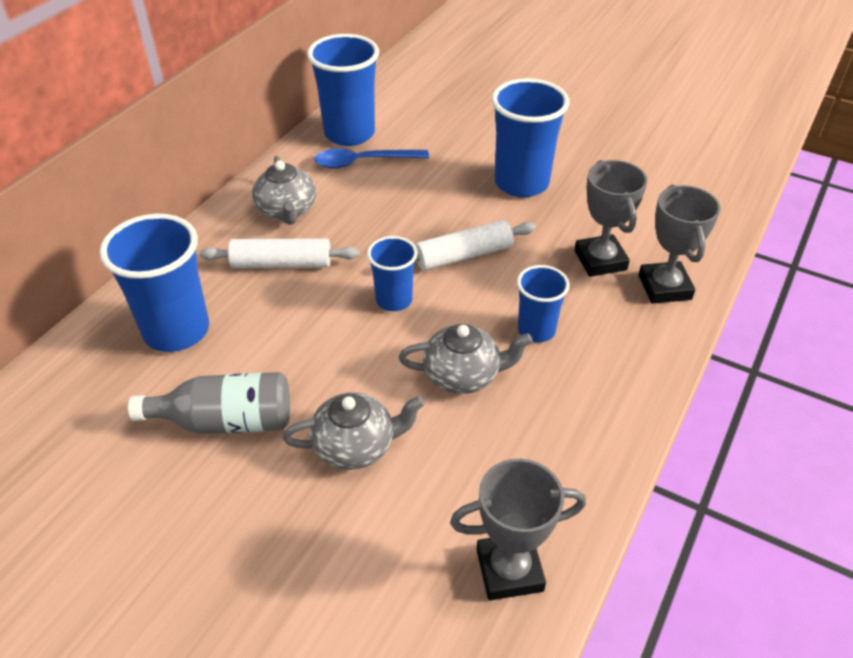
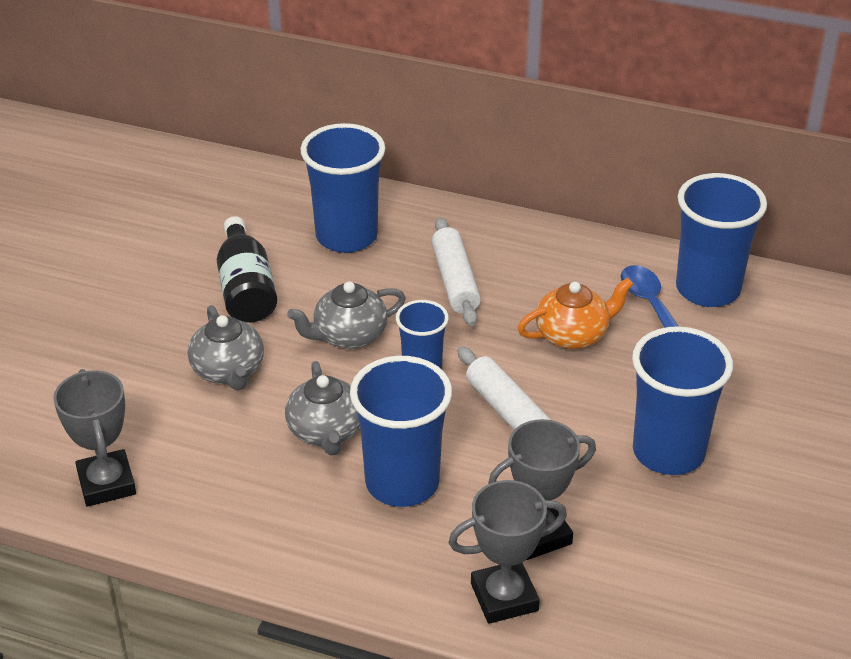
camera: 80 degrees right, 5 degrees down
(226, 421) = (246, 289): grey bottle -> black bottle
(287, 211) = (541, 268): grey teapot -> grey teapot (349, 335)
(378, 207) = (573, 335): none -> orange teapot
(536, 330) = (402, 483): blue cup -> blue cup, size x1.73

